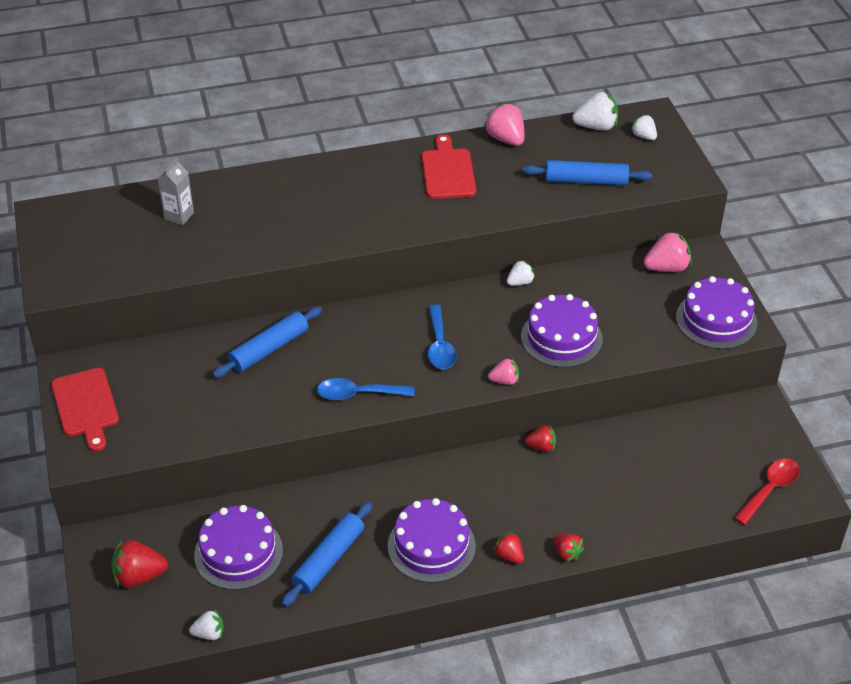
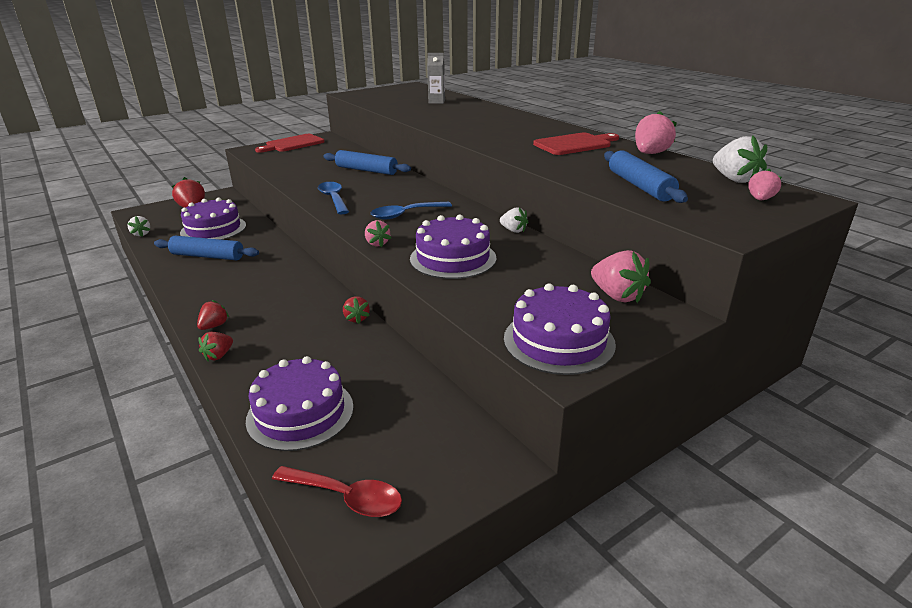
camera: 70 degrees right, 15 degrees down
(431, 546) = (224, 290): purple cake -> purple cake (300, 413)
(643, 136) = (760, 199): white strawberry -> pink strawberry

